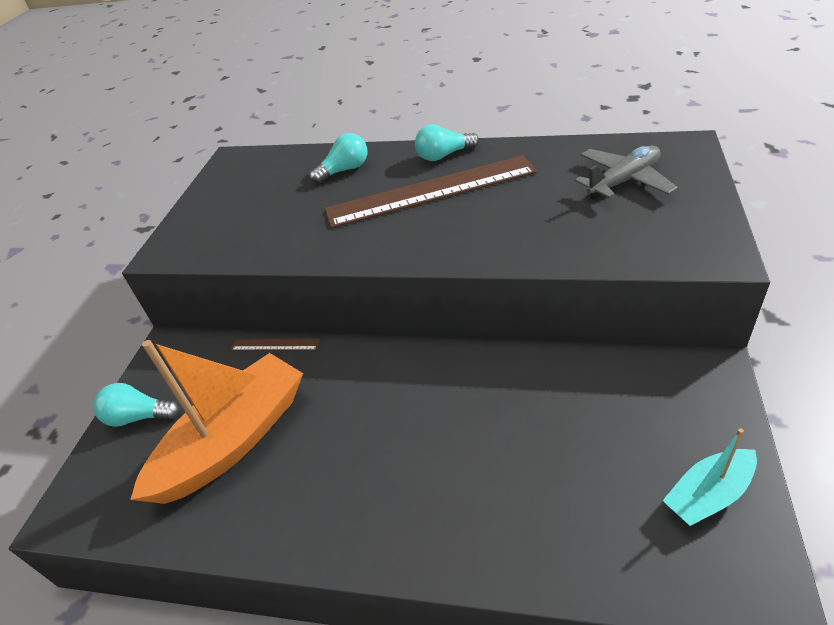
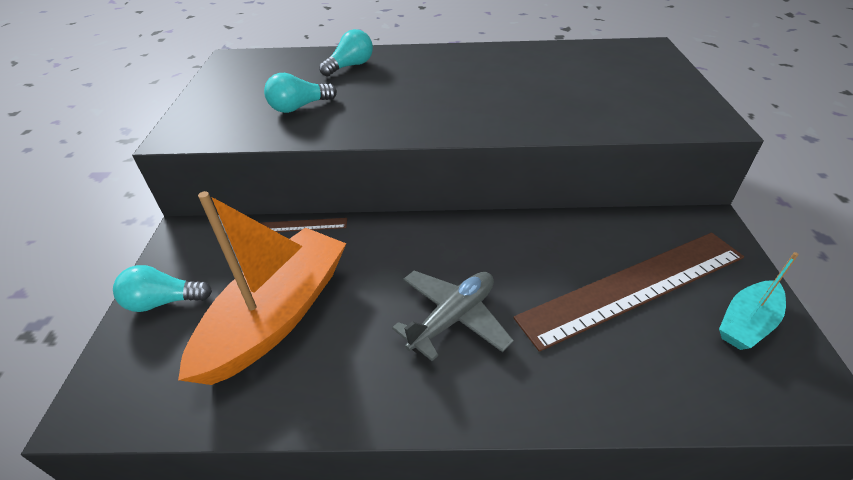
camera: 15 degrees left, 0 degrees up
(430, 191) = (440, 81): brown ruler -> brown ruler (634, 287)
(444, 155) = (442, 54): turquoise light bulb -> turquoise light bulb (299, 107)
(624, 181) = (610, 71): grey plane -> grey plane (453, 318)

